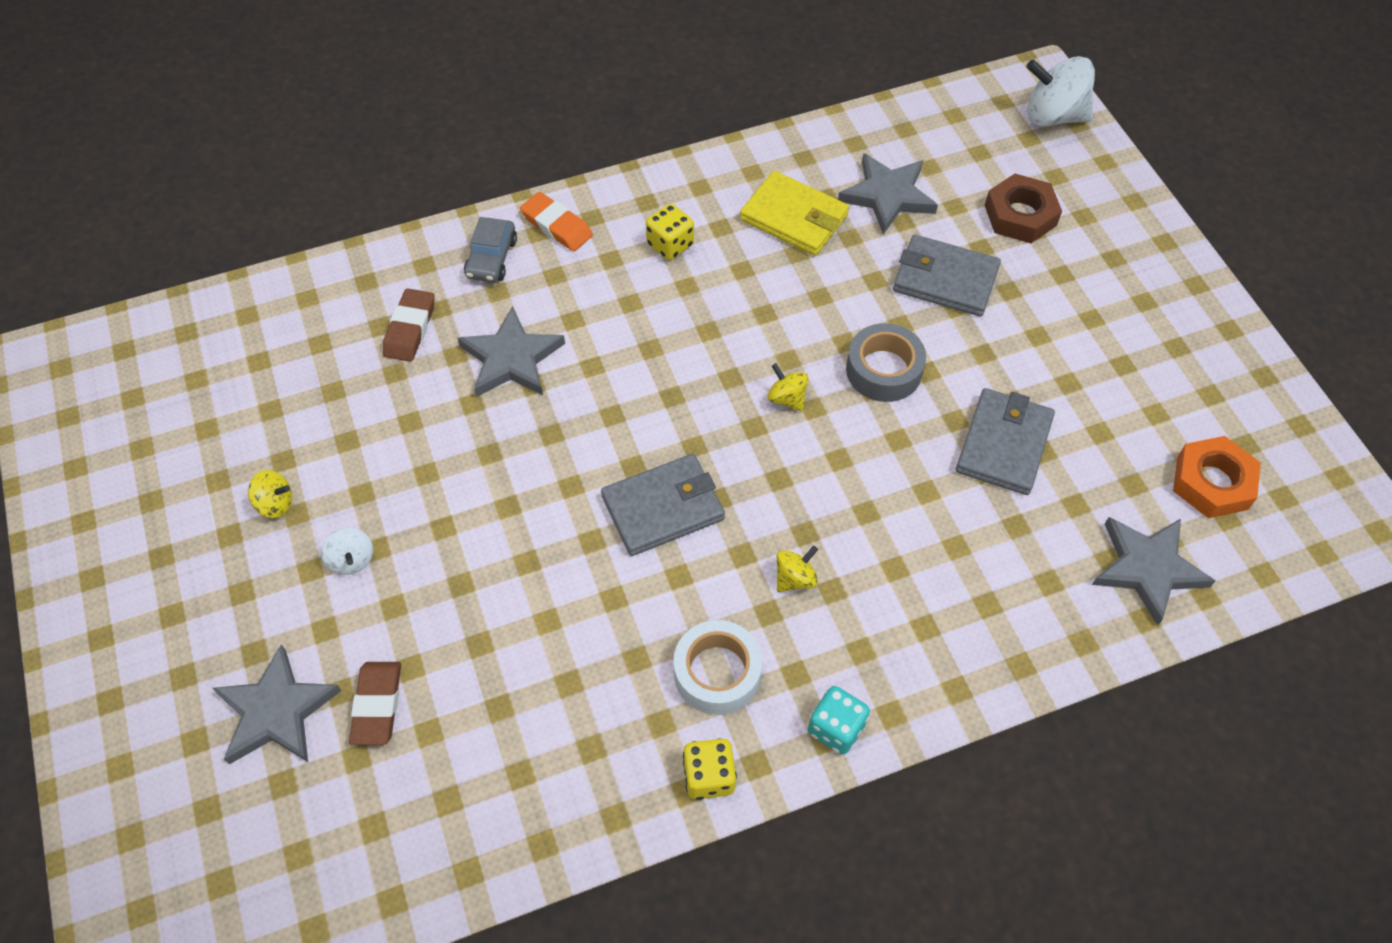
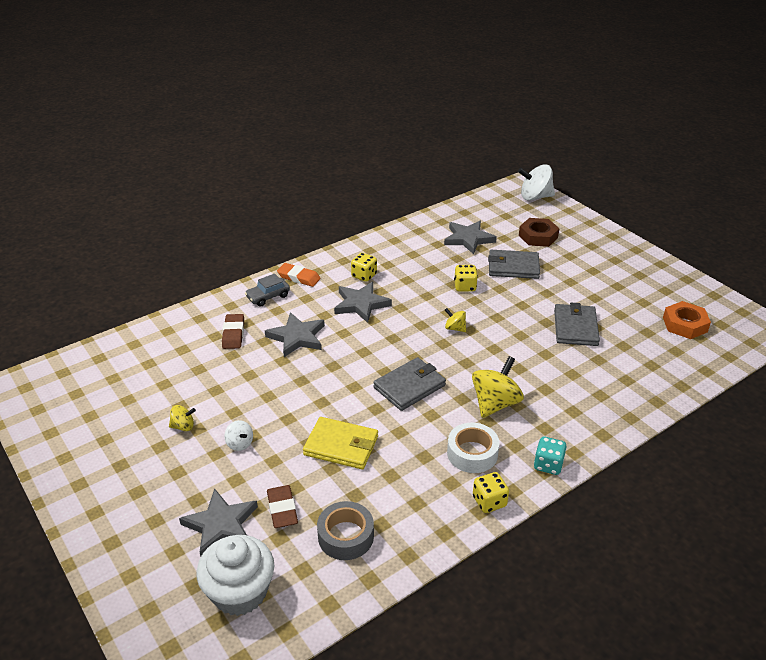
camera: 15 degrees left, 20 degrees down
(267, 842) = (240, 592): none -> white cupcake
(491, 258) = (268, 296): grey car -> grey car turned 60 degrees clockwise
(794, 217) = (424, 255): yellow wallet -> yellow wallet (341, 446)
(795, 578) = (495, 403): yellow spinning top -> yellow spinning top, size x1.95
(839, 307) = (465, 287): none -> yellow dice
(883, 370) = (500, 308): grey tape -> grey tape (346, 536)
(1148, 568) = (672, 365): grey star -> grey star (361, 304)

